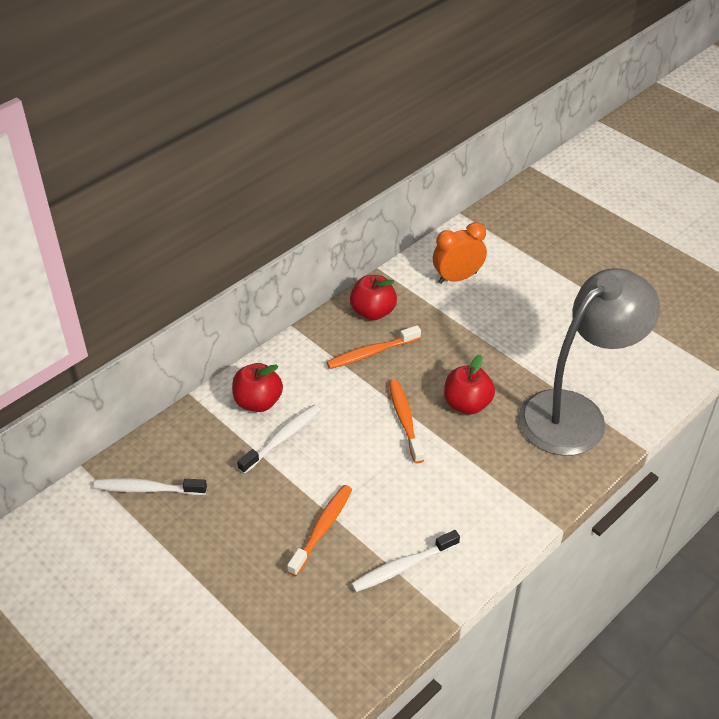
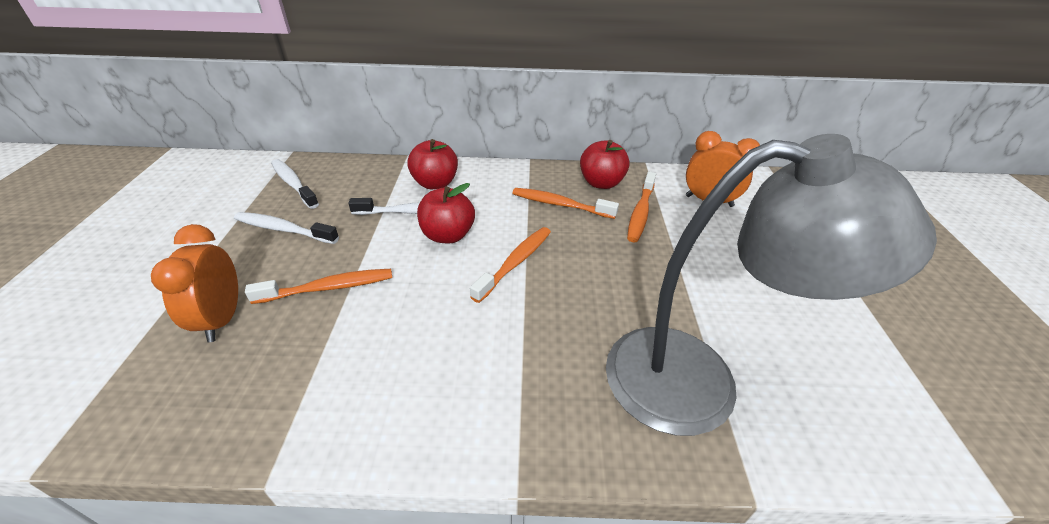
camera: 45 degrees right, 5 degrees down
(294, 598) = (222, 319): none -> orange clock
(402, 567) = (323, 373): white toothbrush -> white toothbrush (283, 229)
(428, 320) = (640, 213): none -> orange toothbrush
(467, 404) = (588, 289): red apple -> red apple (448, 235)

